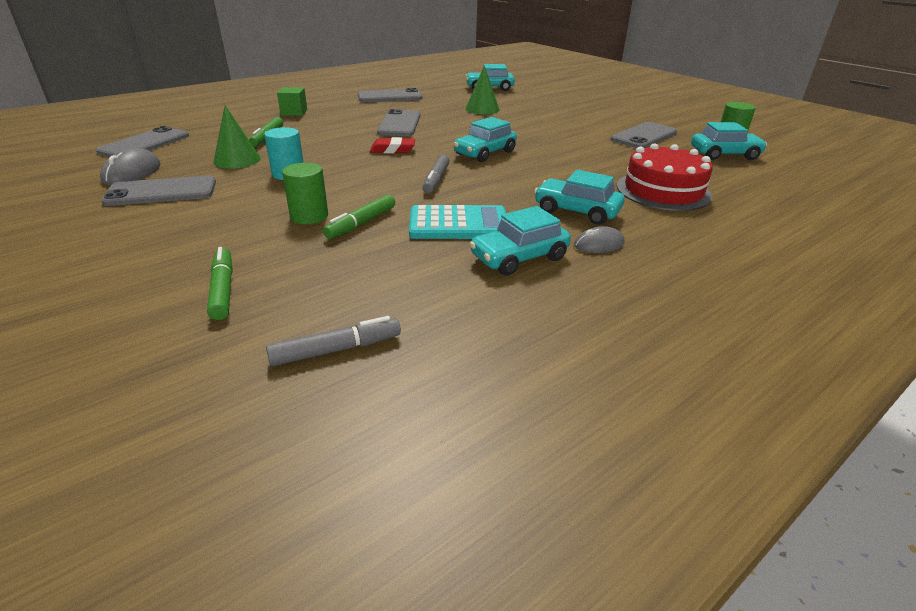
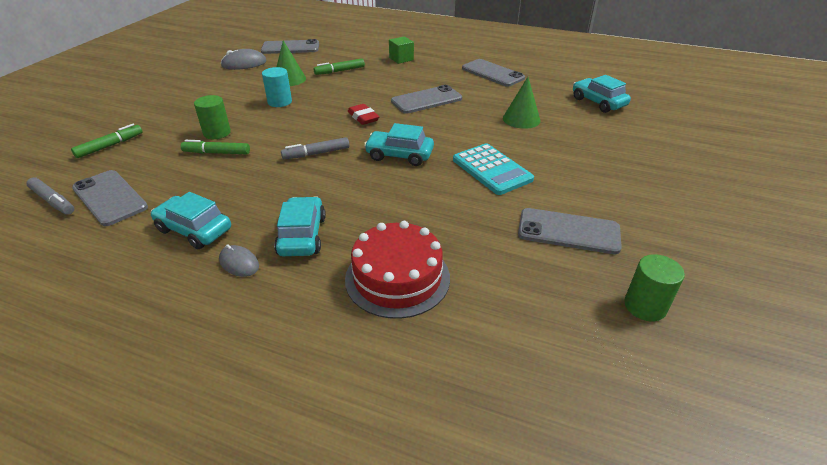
camera: 60 degrees right, 5 degrees up
(161, 192) = (222, 81): grey phone -> grey phone (110, 198)
(458, 224) = (238, 188): turquoise calculator -> turquoise calculator (491, 170)
(724, 154) = (577, 308): turquoise car -> none

